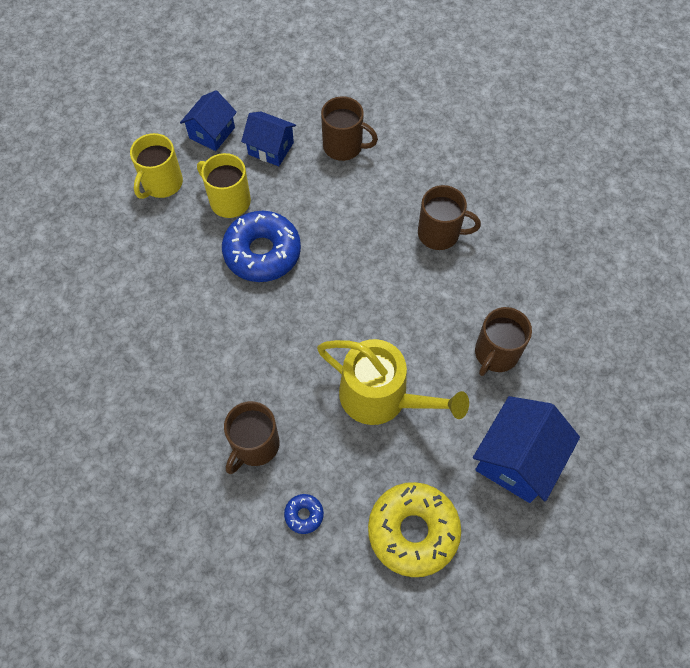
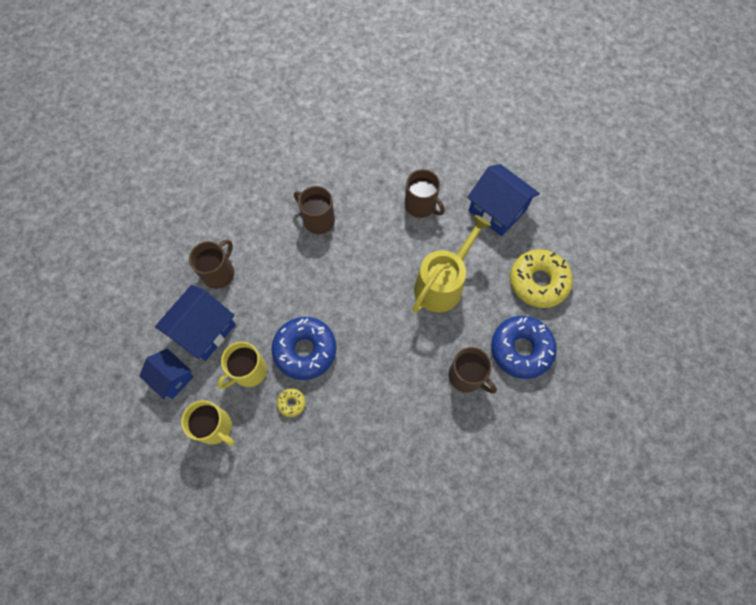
camera: 80 degrees left, 5 degrees up
(196, 251) = (291, 403): none -> yellow donut
(271, 148) = (204, 330): blue house -> blue house, size x1.55
(304, 515) = (521, 349): blue donut -> blue donut, size x2.31
(440, 233) = (318, 220): brown mug -> brown mug turned 75 degrees counterclockwise

